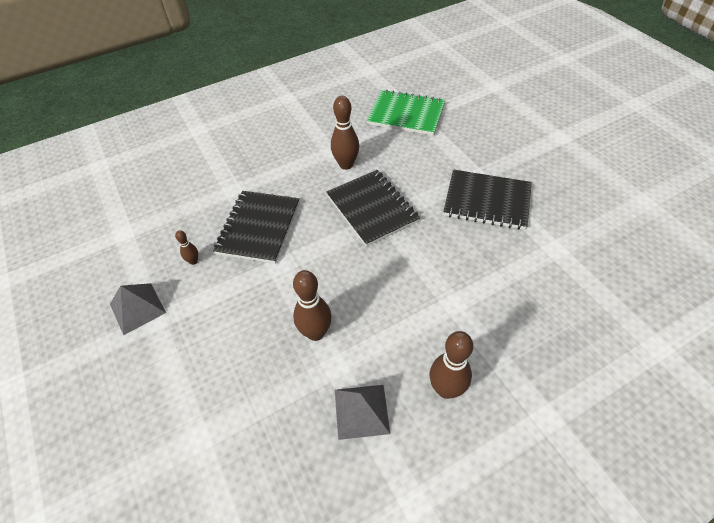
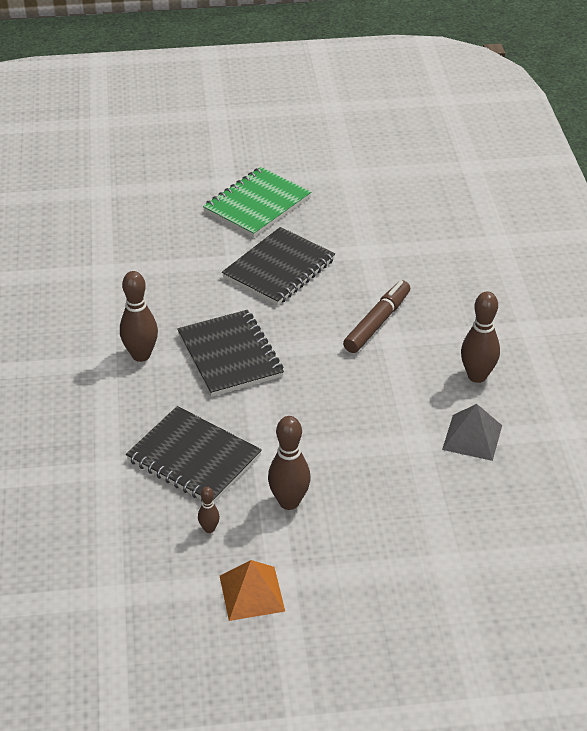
camera: 70 degrees left, 10 degrees down
(137, 308) = (252, 593): grey pyramid -> orange pyramid
(315, 333) = (371, 446): brown bowling pin -> brown bowling pin (289, 502)
(372, 209) = (230, 356): black notebook -> black notebook turned 75 degrees clockwise
(406, 115) = (91, 277): green notebook -> green notebook (257, 205)
(467, 286) = (377, 323): none -> brown marker

